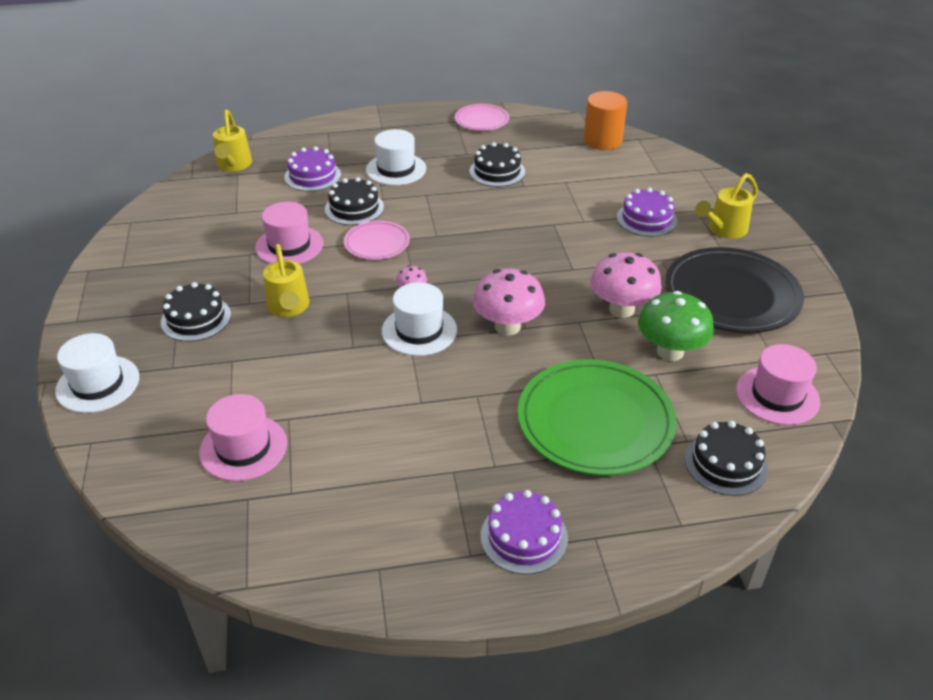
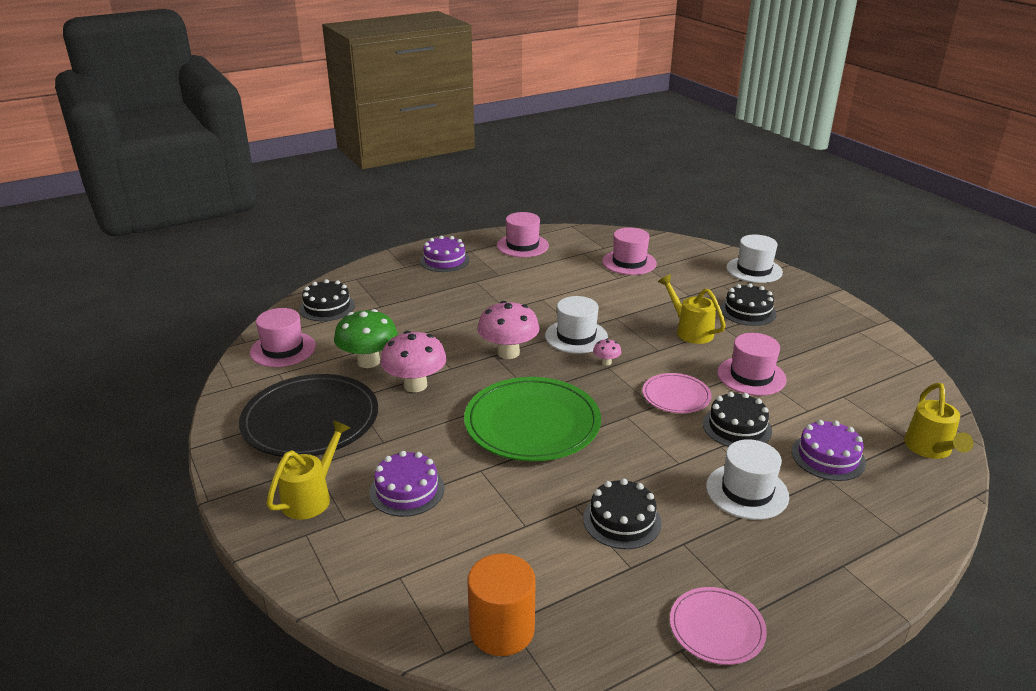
camera: 160 degrees right, 10 degrees down
(233, 165) = (930, 449): yellow watering can -> yellow watering can turned 150 degrees counterclockwise
(373, 544) = (522, 246): none -> pink hat
(595, 421) = (418, 311): green plate -> green plate (532, 423)

